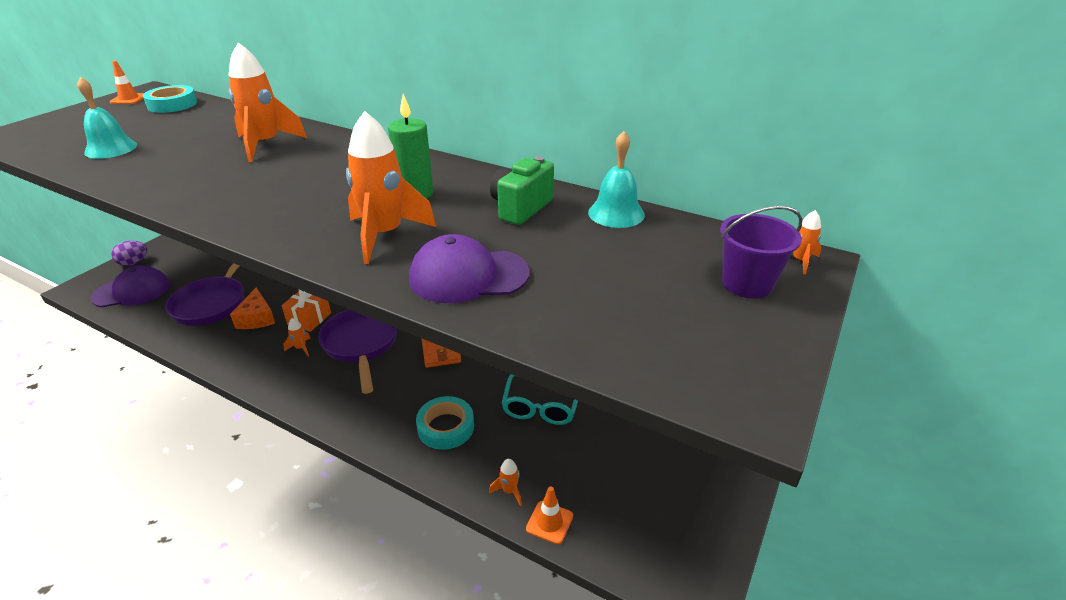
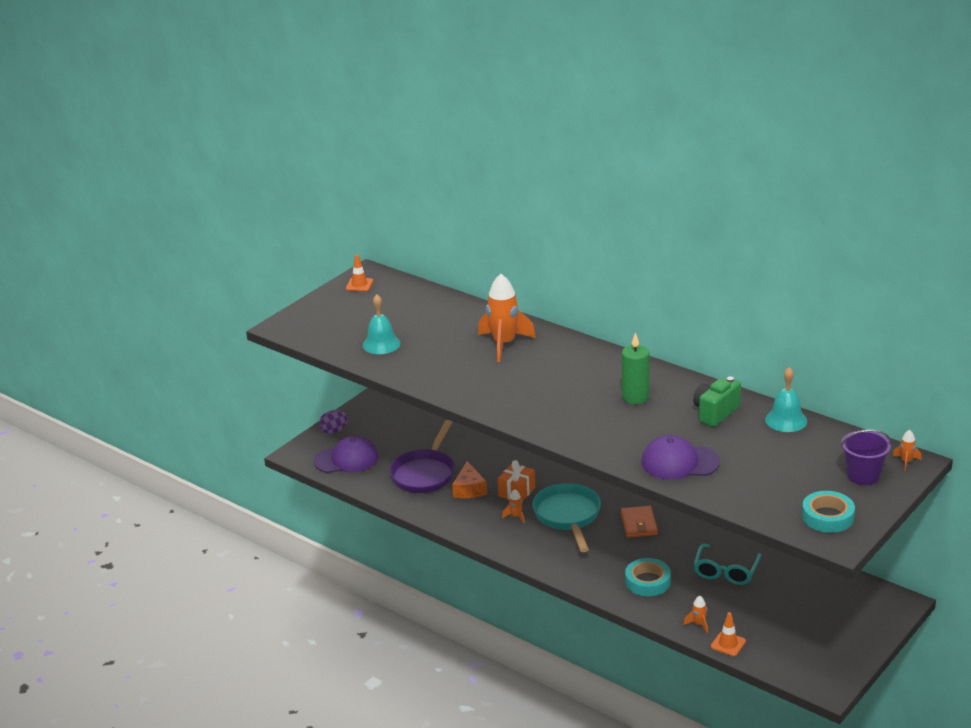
camera: 10 degrees right, 5 degrees down
(172, 104) = (402, 293): turquoise tape -> turquoise tape (827, 517)
(361, 345) = (568, 516): purple pan -> turquoise pan
(385, 235) = (619, 431): orange rocket -> none

